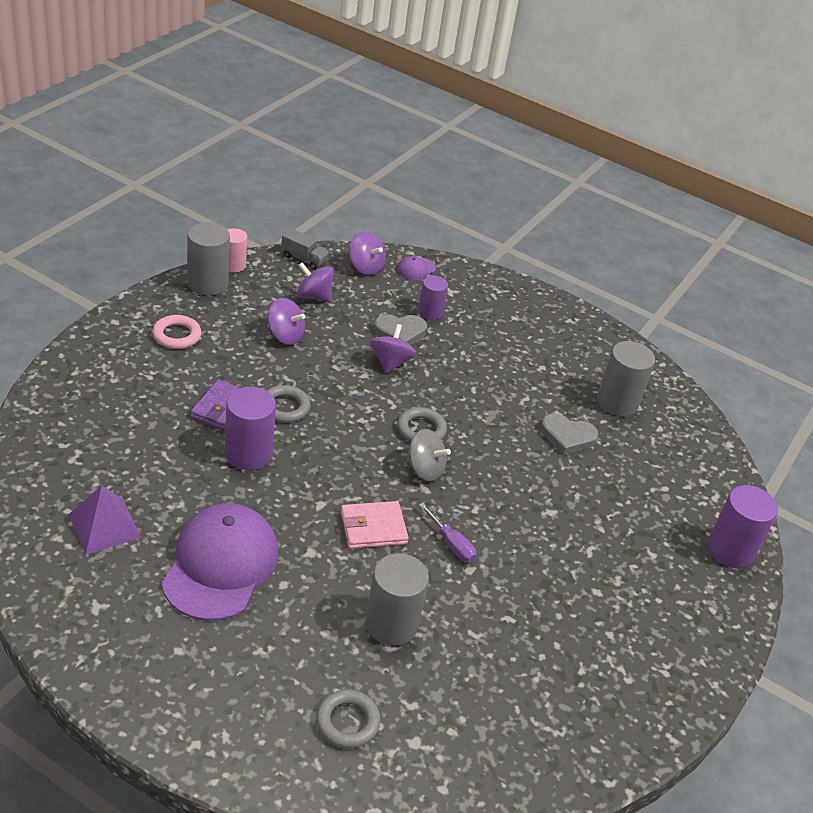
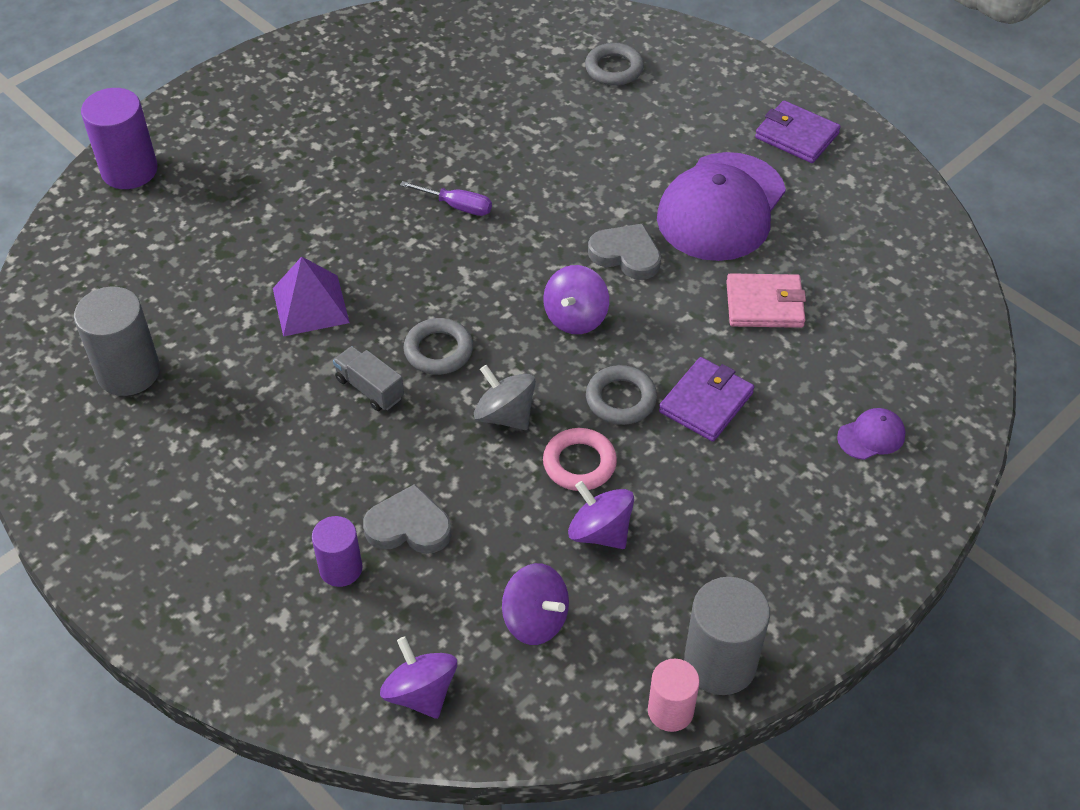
camera: 160 degrees left, 10 degrees up
(104, 526) = (851, 259): purple pyramid -> purple pyramid (310, 305)
(147, 654) = (796, 136): none -> purple wallet
(177, 335) = (773, 543): pink ring -> pink ring (579, 463)
(248, 453) = (678, 334): purple cylinder -> none
(303, 259) = (534, 722): grey truck -> grey truck (370, 388)
(373, 528) = (542, 230): pink wallet -> pink wallet (764, 304)
(390, 362) = (444, 467): purple spinning top -> purple spinning top (575, 317)
(391, 624) = (550, 137): grey cylinder -> none
(416, 269) = (324, 682): purple cap -> purple cap (871, 436)
(424, 469) = (454, 295): grey spinning top -> grey spinning top (505, 415)
(451, 543) = (457, 206): purple screwdriver -> purple screwdriver turned 135 degrees clockwise
(567, 436) = (238, 324): grey heart -> grey heart (626, 255)

